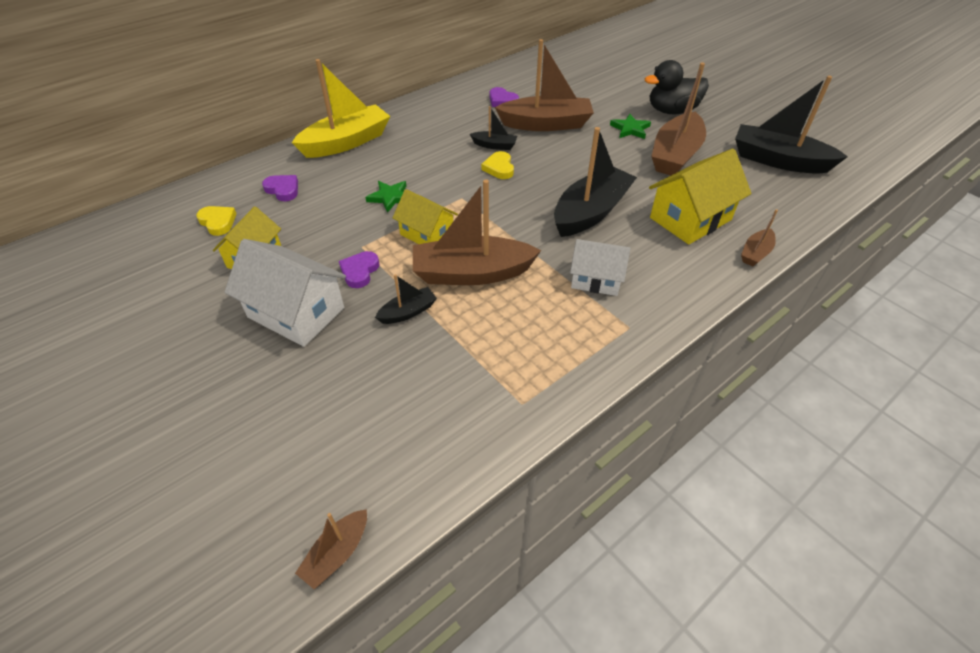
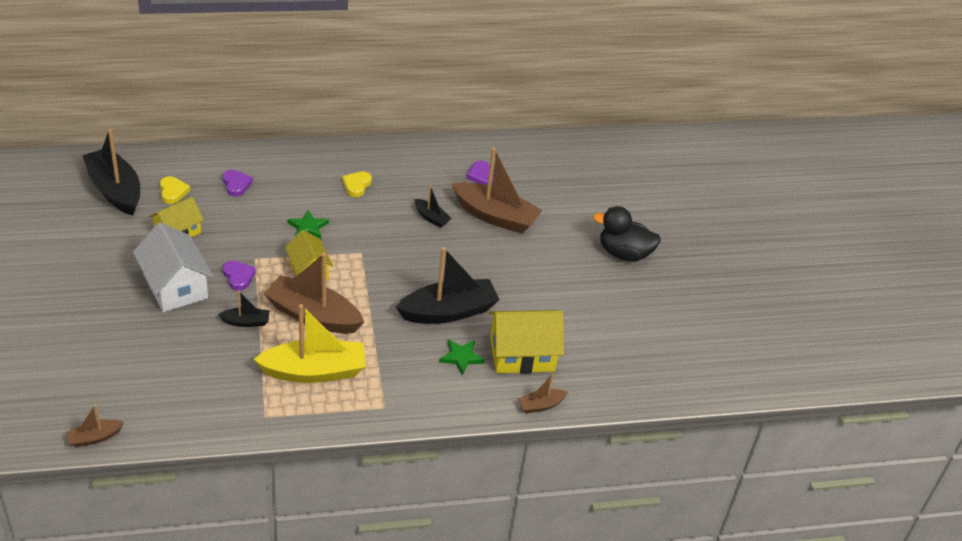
camera: 25 degrees right, 5 degrees down
(346, 142) = (316, 162): yellow boat -> yellow boat (314, 371)
(359, 271) = (238, 277): purple heart -> purple heart turned 105 degrees clockwise
(499, 168) = (415, 240): yellow heart -> yellow heart (356, 185)
(596, 279) = (396, 364): white house -> none
(630, 129) = (564, 254): green star -> green star (461, 357)
(675, 155) = (575, 296): brown boat -> none
(778, 161) = (662, 343): black boat -> black boat (115, 190)

